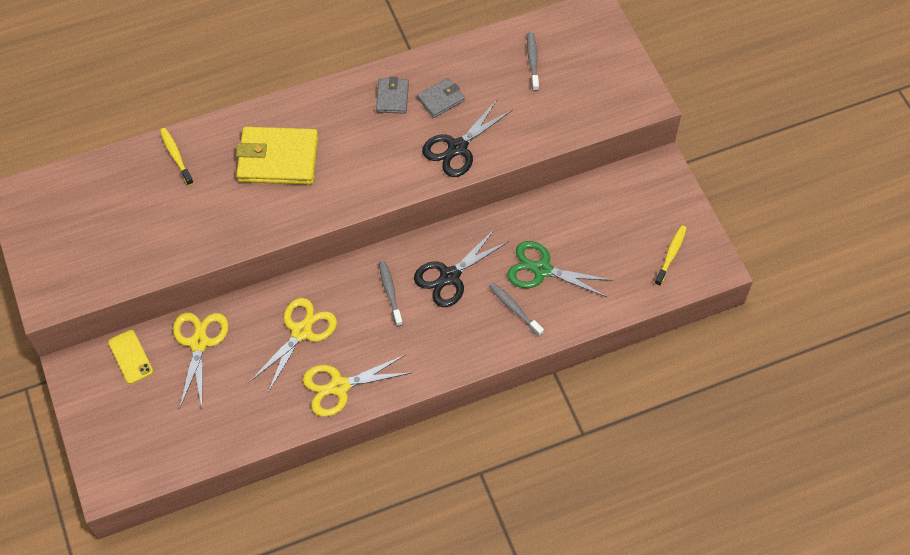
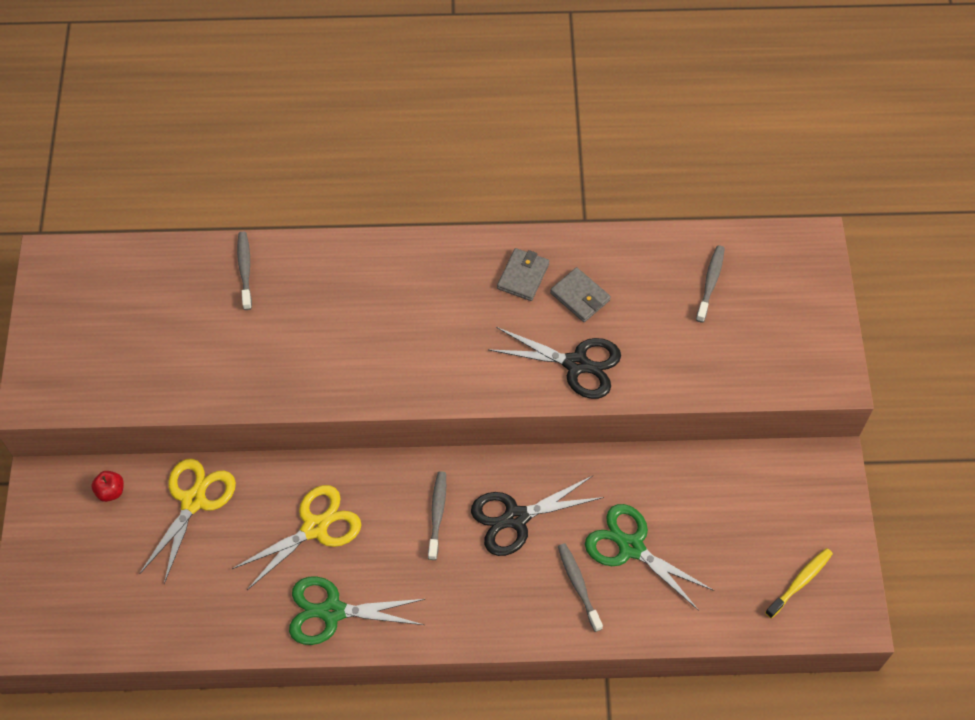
camera: 20 degrees right, 0 degrees up
(130, 357) = (111, 491): yellow phone -> red apple
(176, 156) = (245, 269): yellow toothbrush -> grey toothbrush
(278, 159) = (359, 310): yellow wallet -> none
(339, 386) = (332, 611): yellow scissors -> green scissors
(441, 99) = (580, 297): grey wallet -> grey wallet turned 60 degrees clockwise
(457, 148) = (576, 364): black scissors -> black scissors turned 135 degrees counterclockwise

